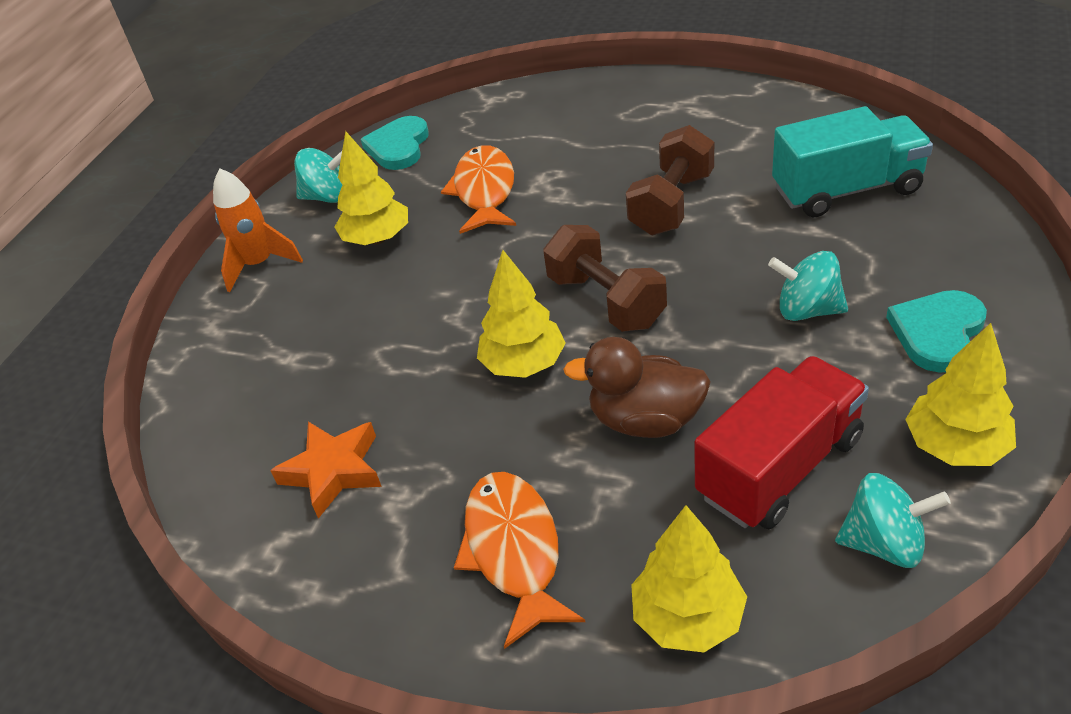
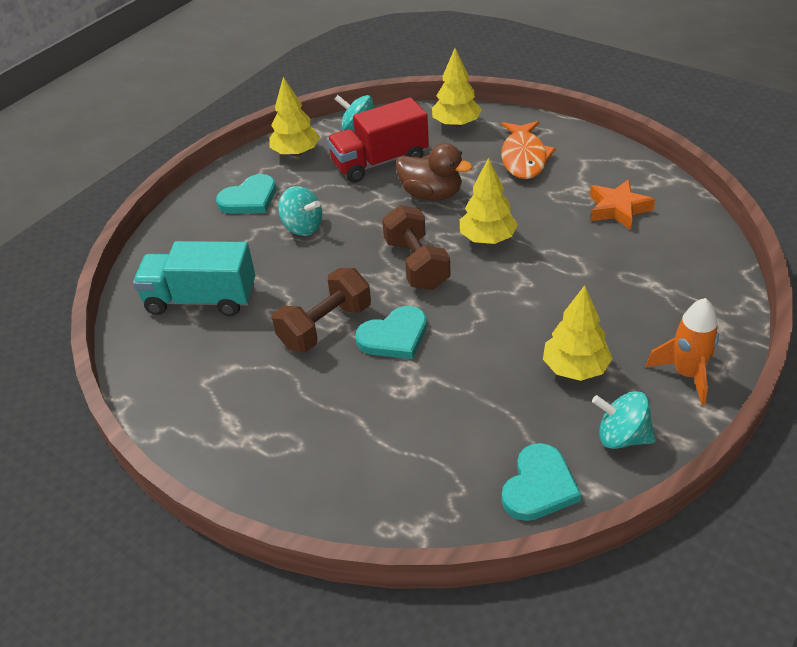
camera: 165 degrees left, 0 degrees up
(484, 191) = (467, 391): orange fish -> none
(586, 216) = (394, 336): none -> turquoise heart

